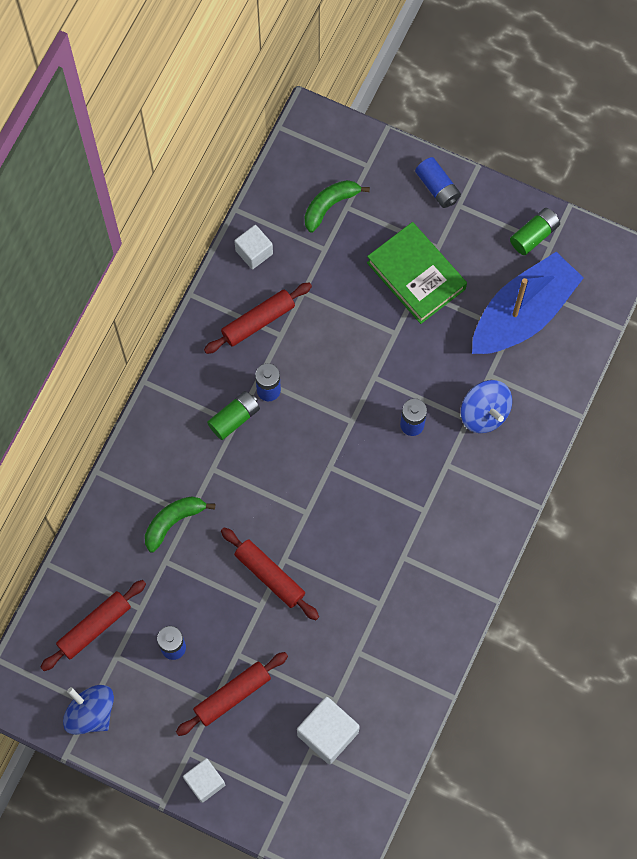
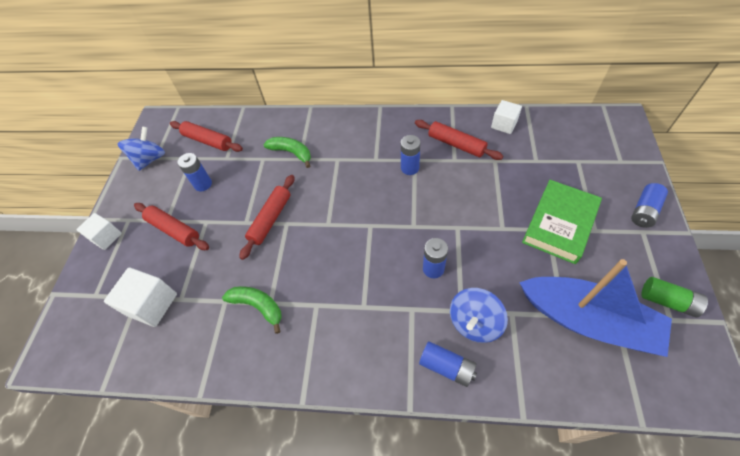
camera: 75 degrees right, 15 degrees down
(234, 418) = (379, 157): green battery -> none
(330, 205) = (571, 151): green banana -> green banana (258, 306)
(515, 458) = (446, 366): none -> blue battery

